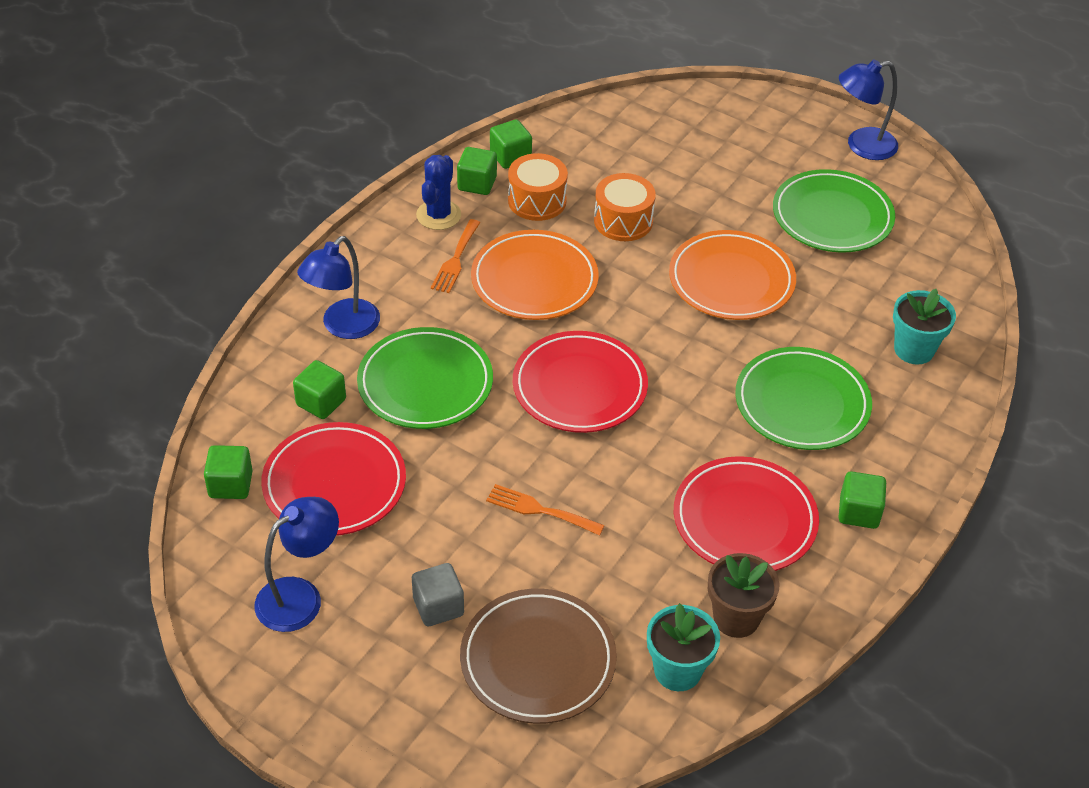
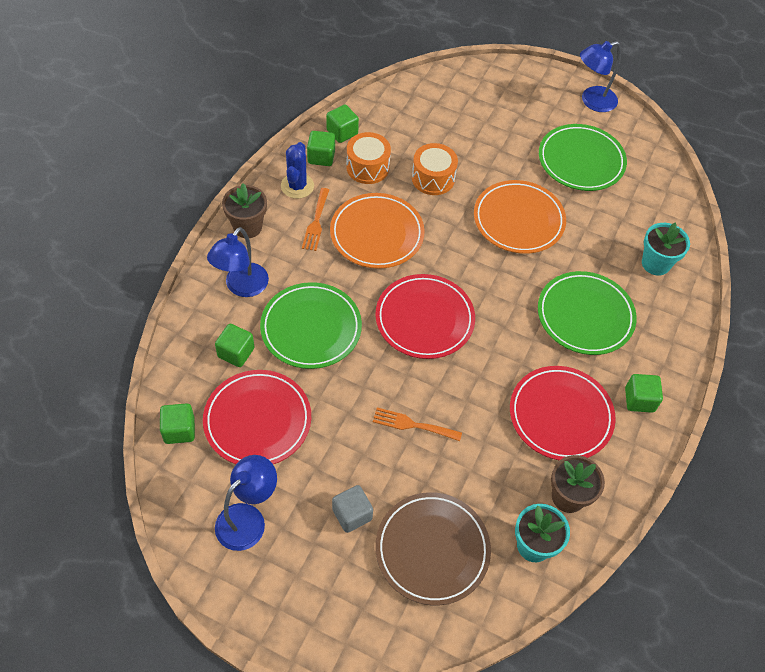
camera: 10 degrees left, 10 degrees up
(364, 257) = (247, 227): none -> brown flower pot

